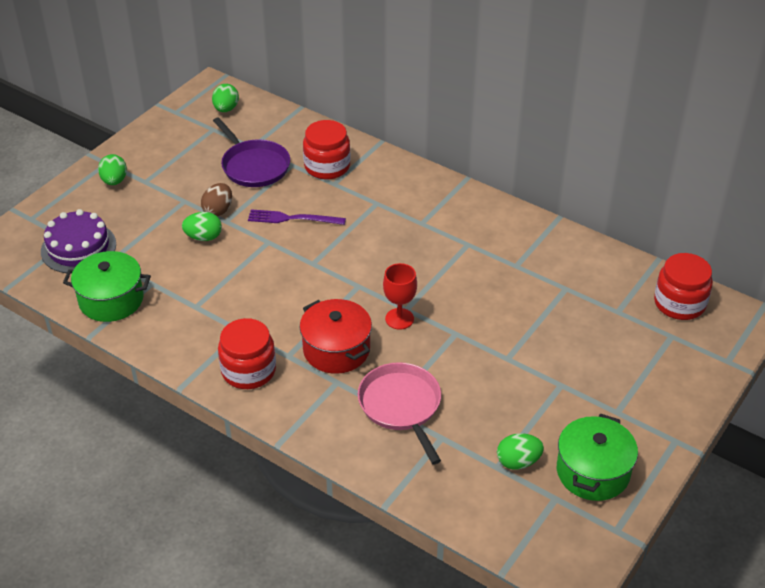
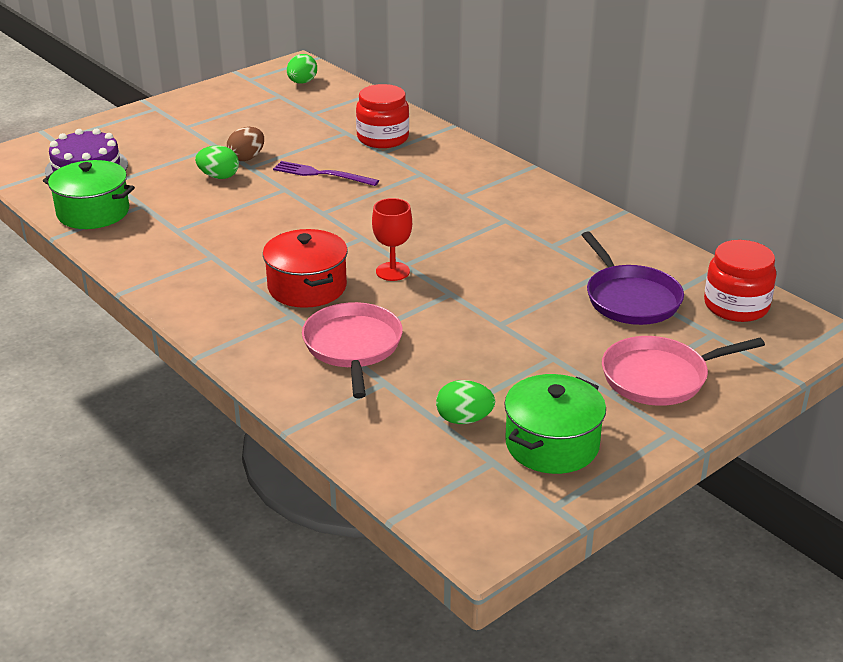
camera: 15 degrees right, 10 degrees down
(114, 181) = (155, 122): green egg -> none
(248, 370) = (200, 290): red jar -> none
(254, 166) = (305, 128): purple pan -> purple pan (630, 299)
(647, 388) = (659, 377): none -> pink pan

